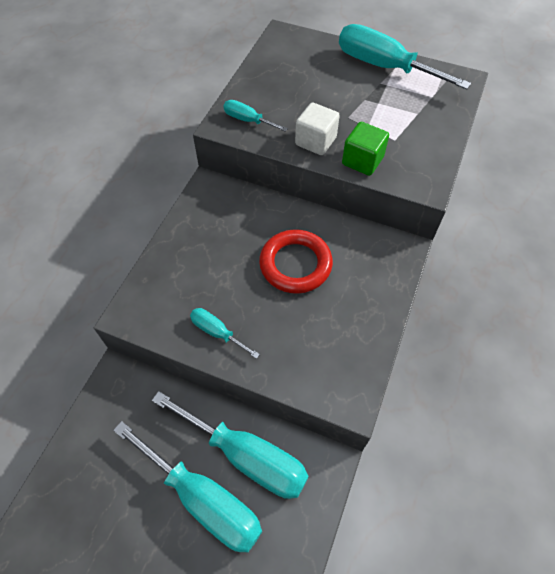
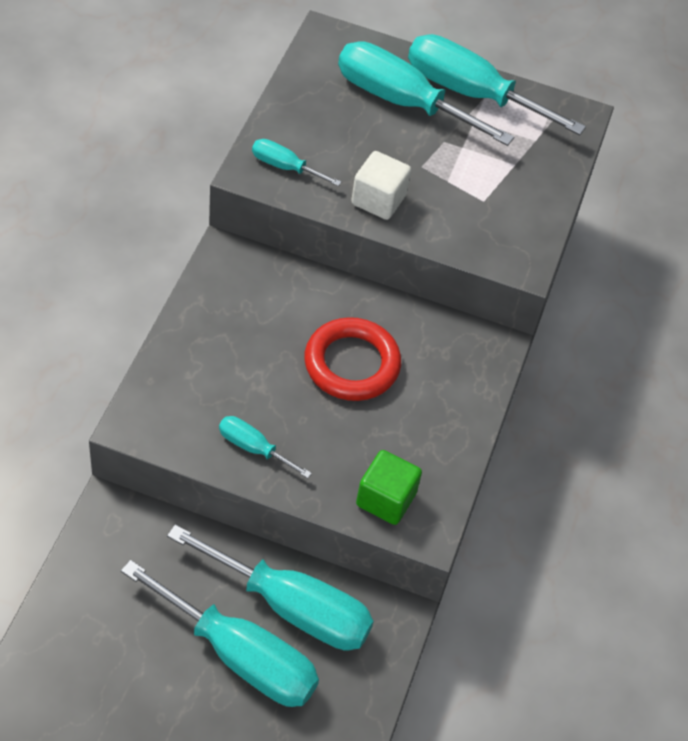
camera: 10 degrees left, 5 degrees down
(334, 74) = (401, 101): none -> turquoise screwdriver
(362, 161) = (441, 229): green cube -> green cube (386, 499)

